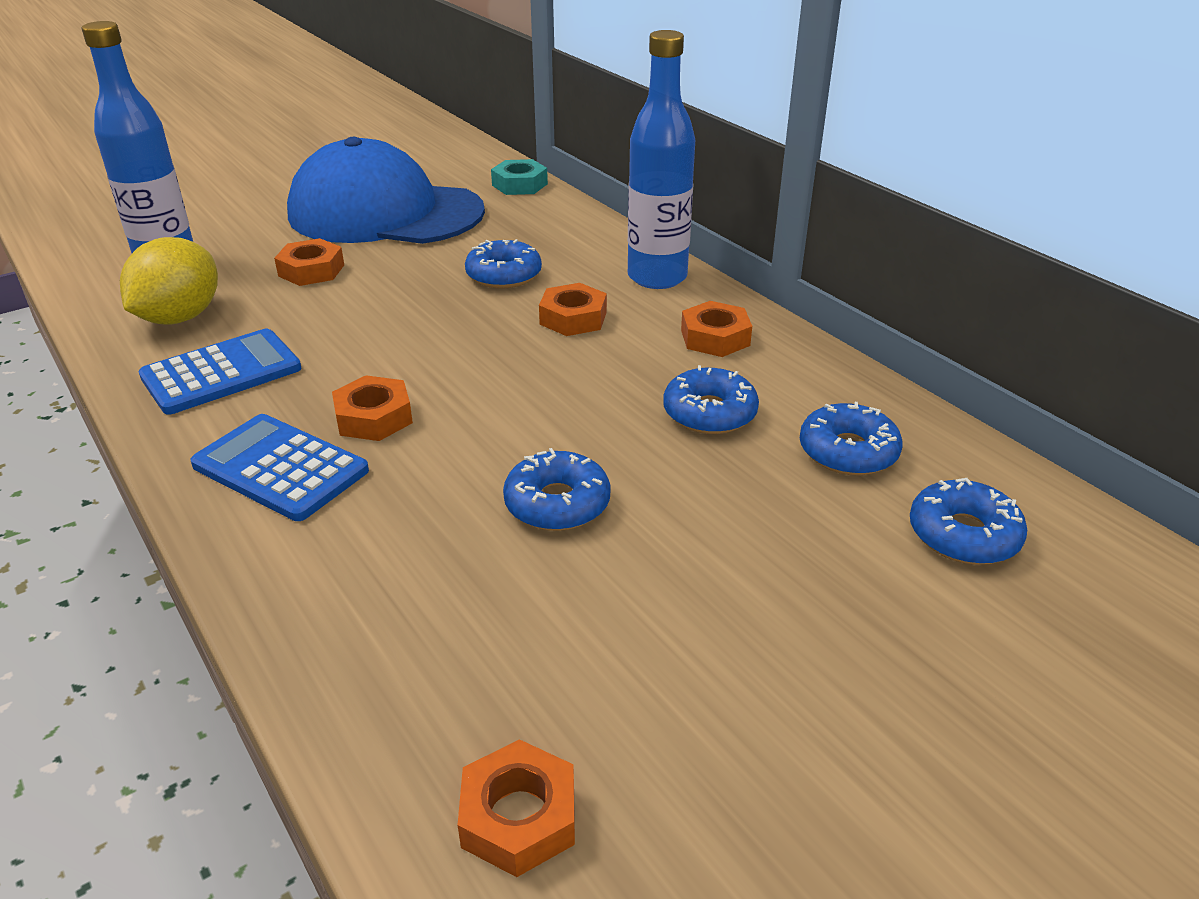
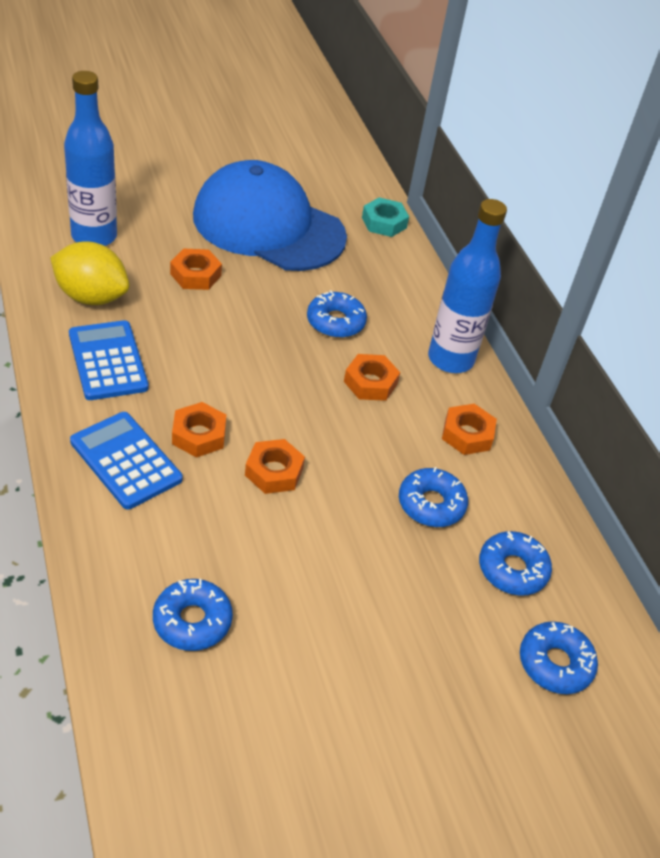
camera: 10 degrees right, 10 degrees up
(180, 317) = (91, 297): yellow lemon -> yellow lemon turned 75 degrees clockwise
(221, 373) = (108, 361): blue calculator -> blue calculator turned 90 degrees counterclockwise
(519, 816) = (192, 761): orange nut -> orange nut (274, 472)
(557, 503) = (295, 549): blue donut -> blue donut (192, 621)

